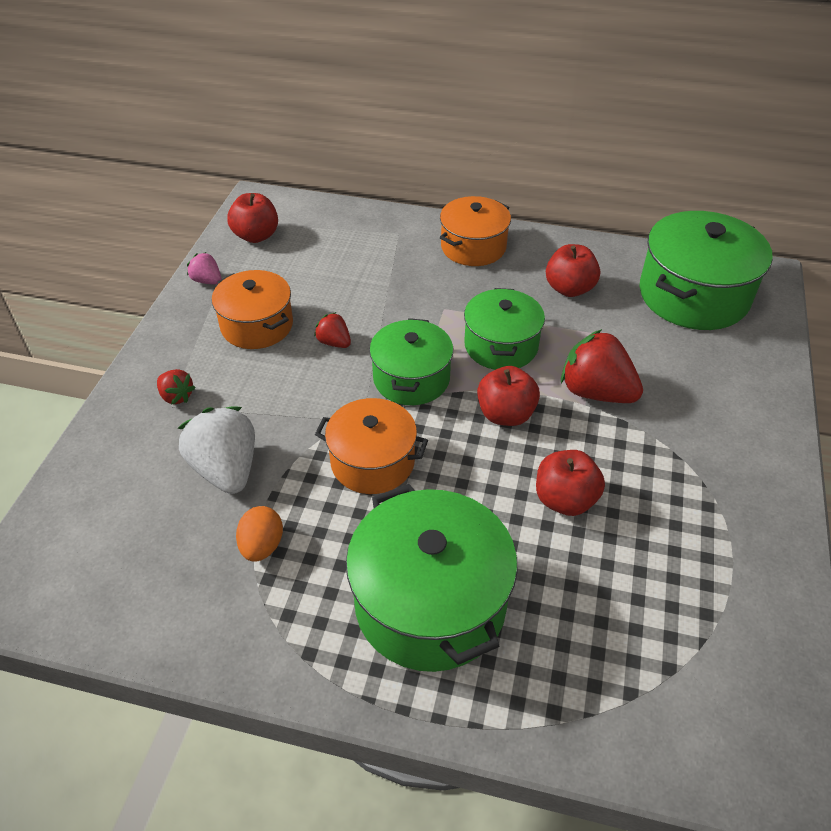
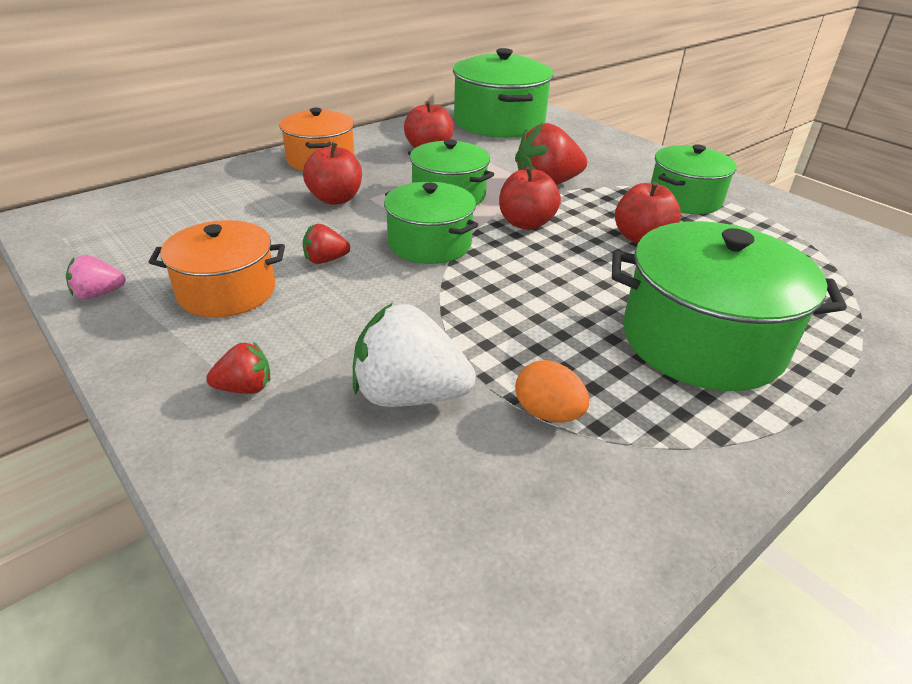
camera: 55 degrees left, 10 degrees down
(256, 236) = (94, 239): red apple -> red apple (335, 199)
(372, 462) = (506, 302): orange pot -> none
(691, 501) = (684, 199): none -> green pot

